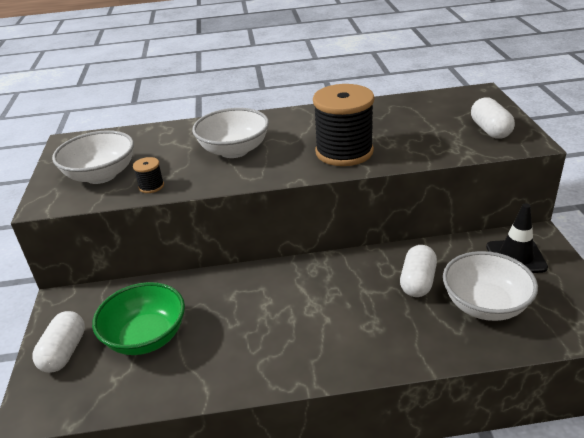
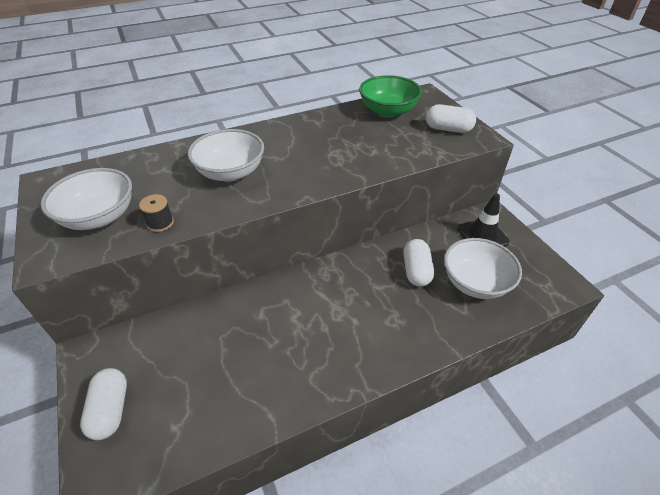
camera: 20 degrees left, 10 degrees up
(146, 337) = (192, 374): green bowl -> green bowl (388, 111)
(344, 152) = (335, 163): black spool -> none
(490, 130) = (448, 129): white capsule -> white capsule turned 45 degrees counterclockwise

